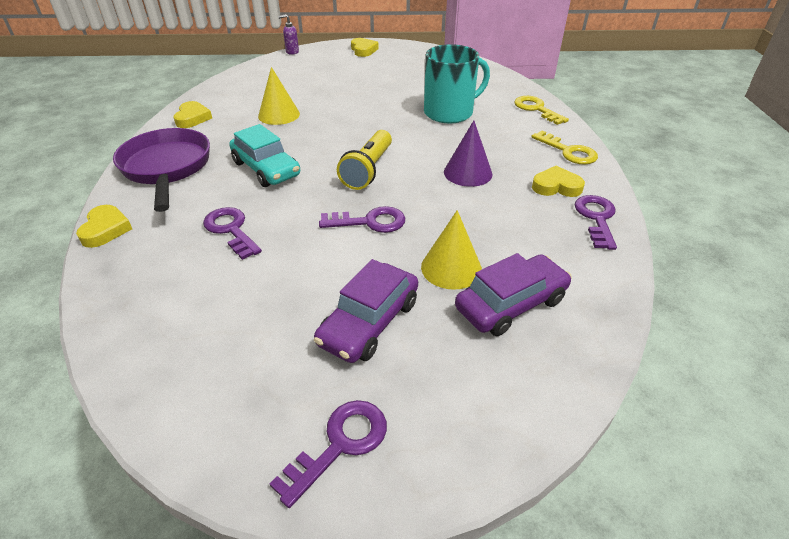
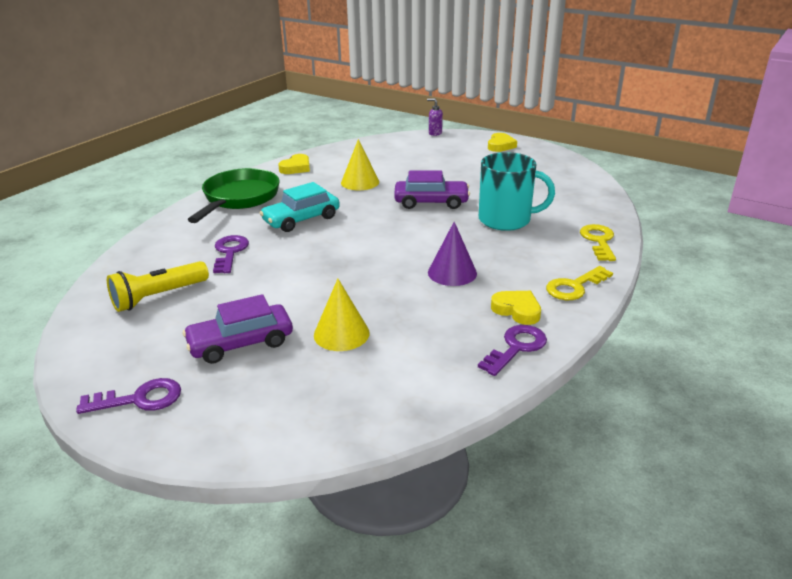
camera: 35 degrees right, 10 degrees down
(105, 229) = (161, 226): yellow heart -> none
(167, 168) = (239, 198): purple pan -> green pan
(266, 169) = (301, 219): turquoise car -> turquoise car turned 60 degrees clockwise
(368, 170) = (373, 244): yellow flashlight -> yellow flashlight (158, 297)
(369, 222) = (325, 281): purple key -> none
(511, 304) = (351, 375): purple car -> purple car (431, 202)
(568, 151) = (574, 286): yellow key -> yellow key turned 60 degrees clockwise

